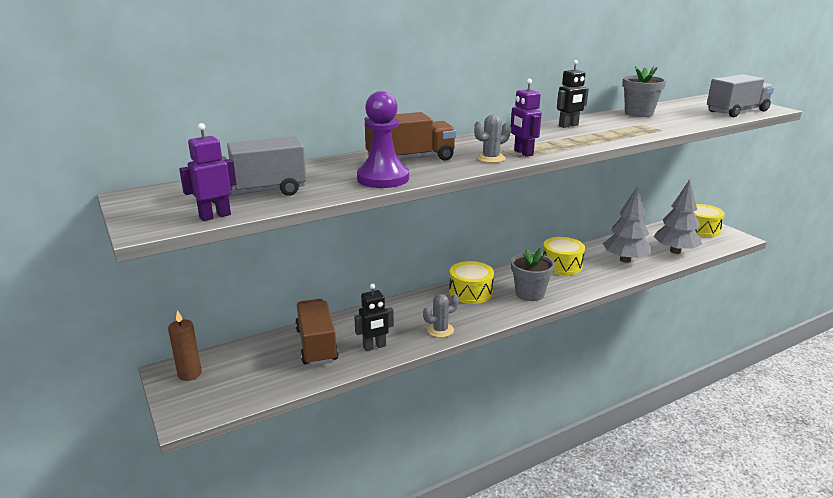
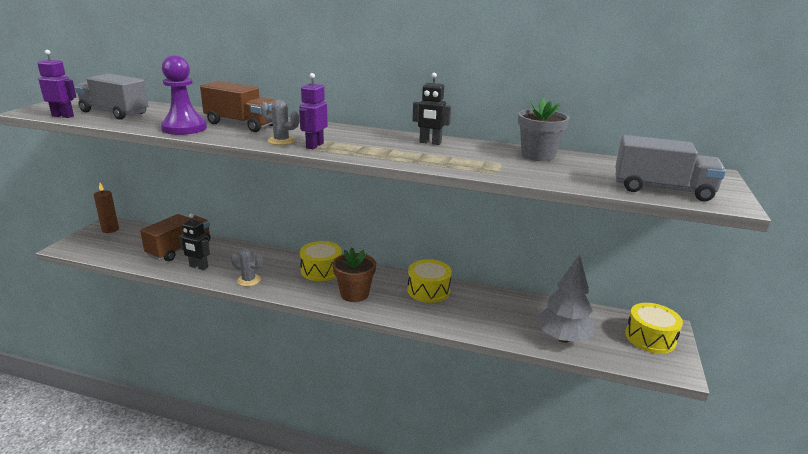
camera: 45 degrees right, 0 degrees up
(529, 294) = (354, 294): grey flower pot -> brown flower pot
(625, 260) = (493, 317): grey tree -> none

